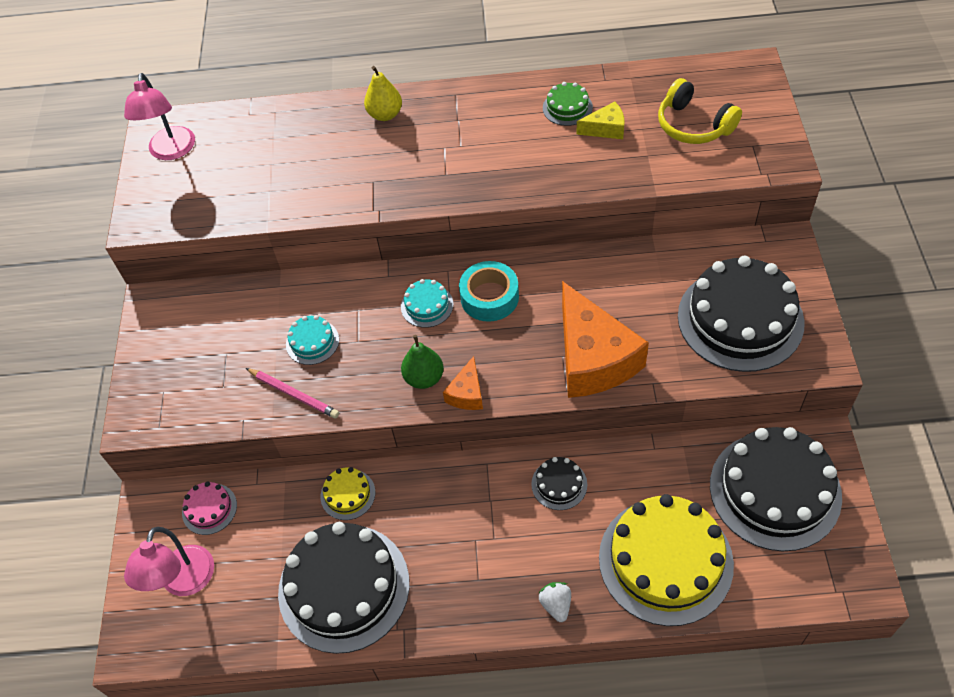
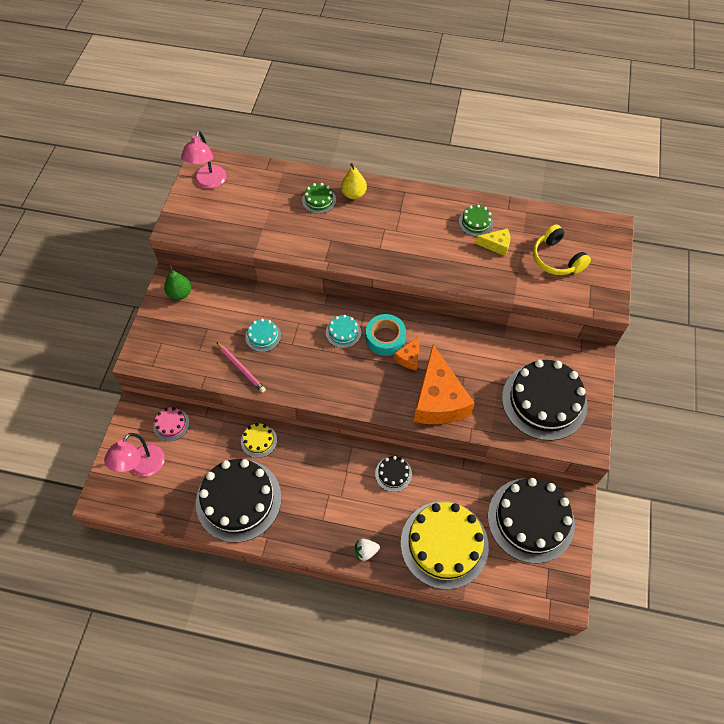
camera: 10 degrees right, 5 degrees up
(338, 134) = (319, 200): none -> green cake
(424, 378) = (326, 381): green pear -> green pear (180, 293)
(467, 393) = (350, 400): orange cheese -> orange cheese (409, 357)
(556, 605) = (366, 551): white strawberry -> white strawberry turned 105 degrees counterclockwise

